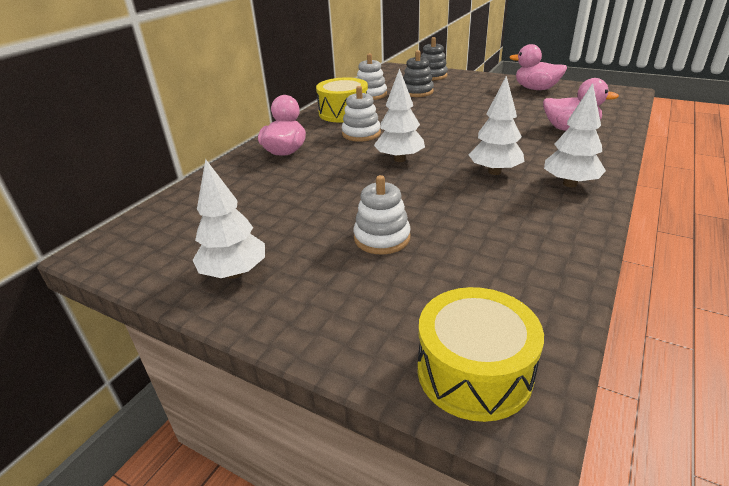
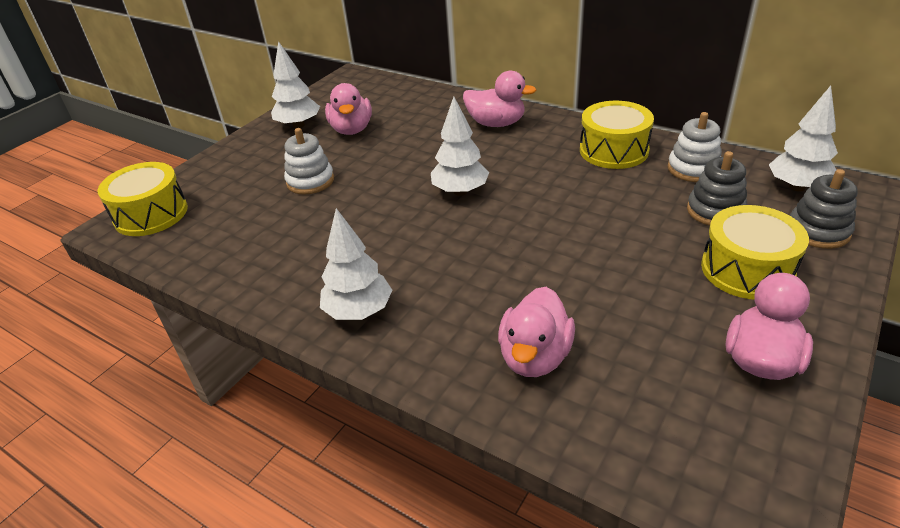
camera: 95 degrees right, 5 degrees up
(265, 227) = (352, 129): none -> pink duck
(361, 134) = (539, 165): white stacking toy -> none
(469, 88) = (747, 269): none -> yellow drum
(494, 172) = (409, 256): white tree -> white tree (797, 187)

